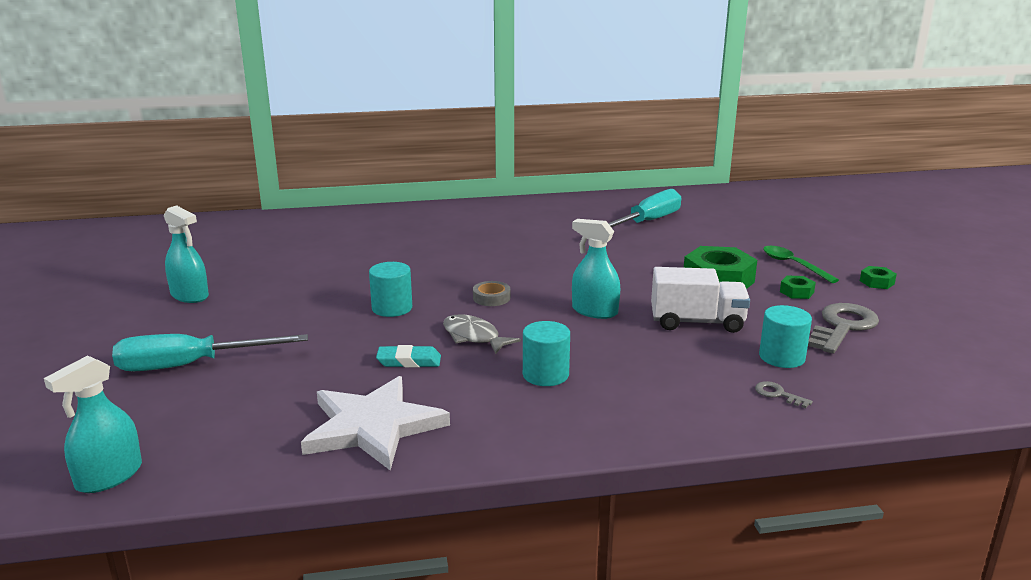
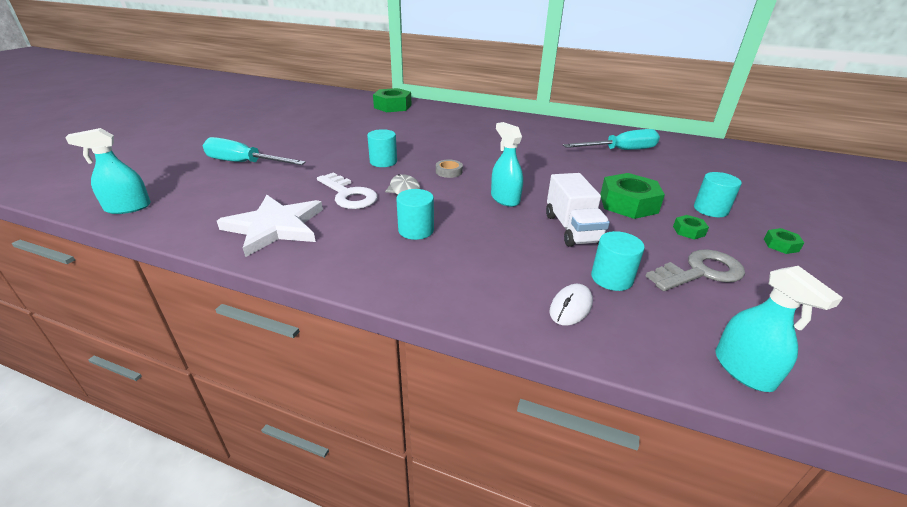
camera: 30 degrees right, 10 degrees up
(189, 295) = (296, 128): turquoise spray bottle -> turquoise spray bottle (743, 369)
(290, 228) = (392, 106): none -> green nut
(409, 361) = (349, 195): turquoise eraser -> white key
(697, 322) = (572, 229): white truck -> white truck turned 45 degrees clockwise
(778, 394) = (571, 307): grey key -> white mouse
(793, 265) = (710, 209): green spoon -> turquoise cylinder

